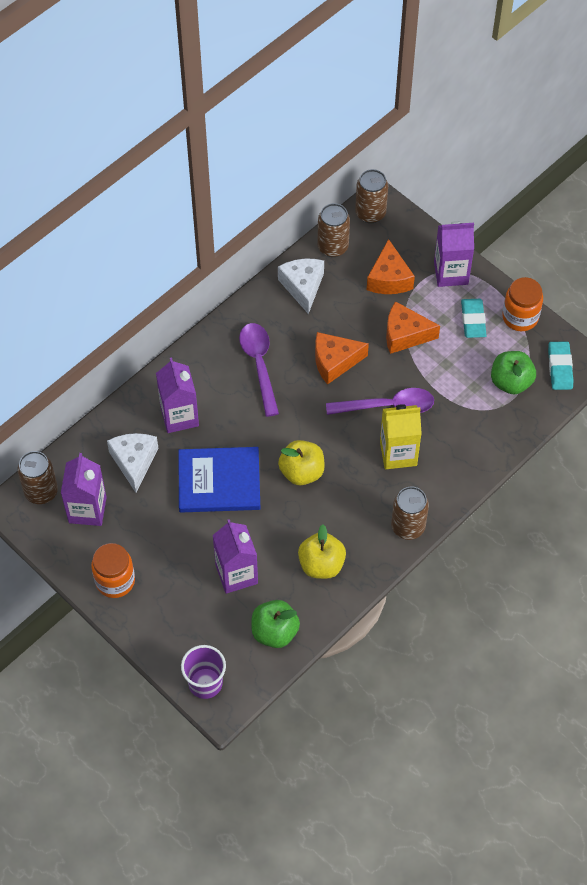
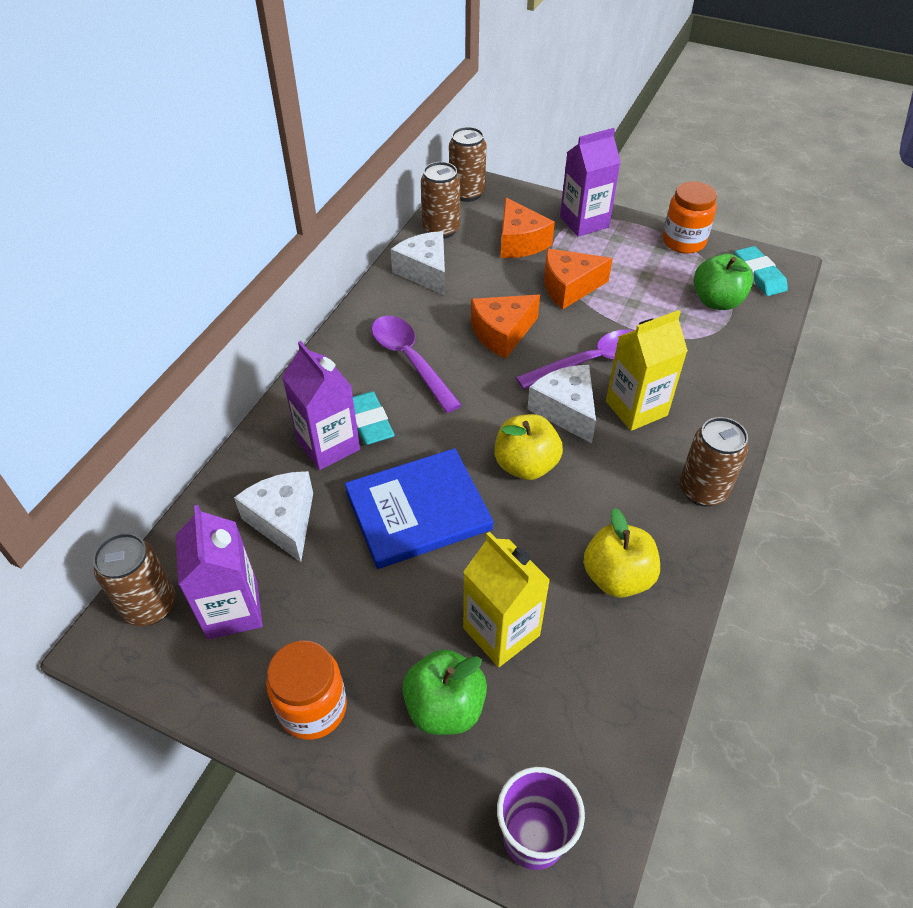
camera: 20 degrees left, 10 degrees down
(236, 574) = (501, 632): purple carton -> yellow carton
(274, 632) = (602, 703): green apple -> green apple (445, 707)
(349, 439) = (566, 410): none -> white cheese
(473, 320) = (635, 256): turquoise eraser -> turquoise eraser (369, 422)

